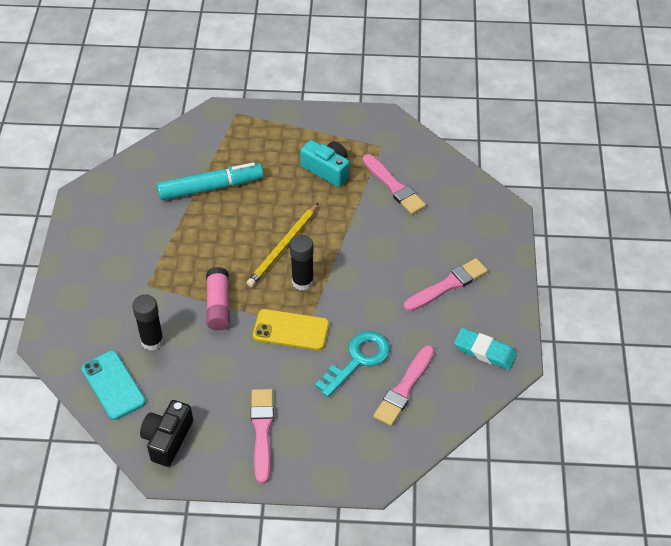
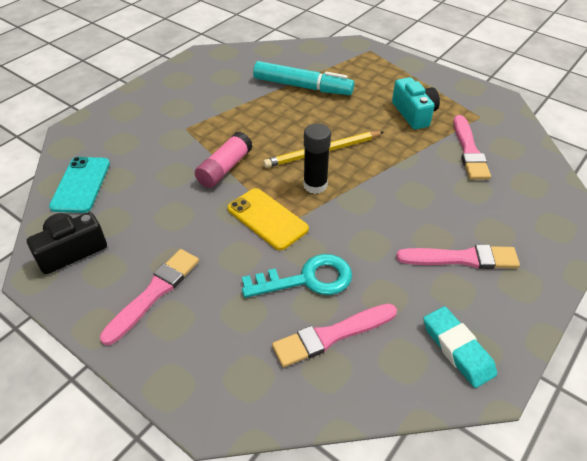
camera: 35 degrees right, 5 degrees down
(152, 341) = (145, 168): black glue stick -> none

